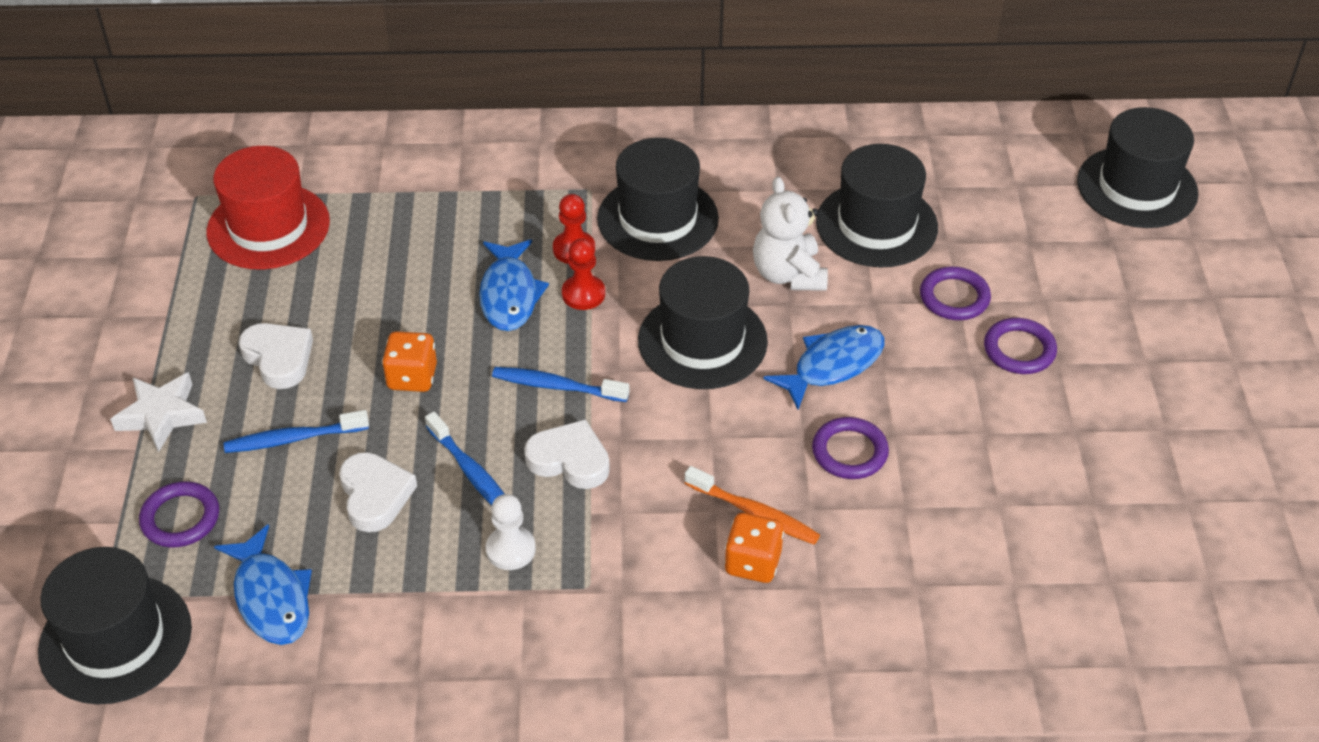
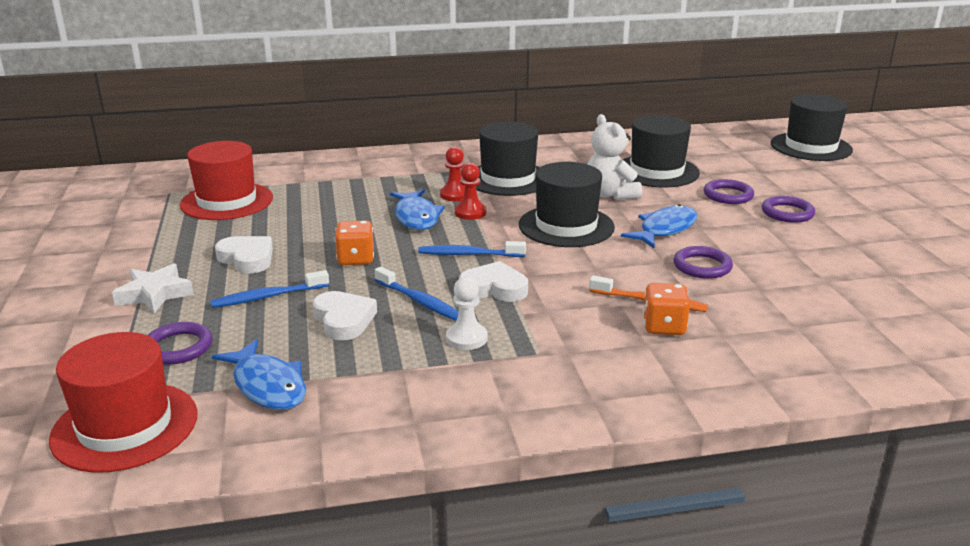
camera: 10 degrees left, 20 degrees down
(115, 639) = (125, 426): black hat -> red hat

